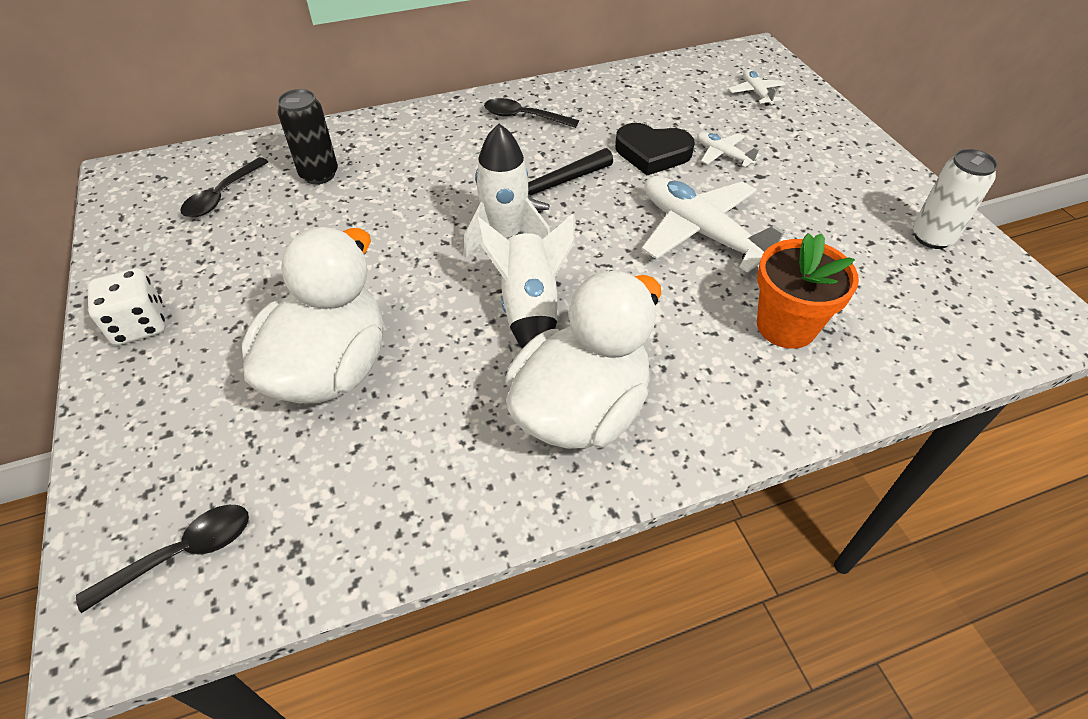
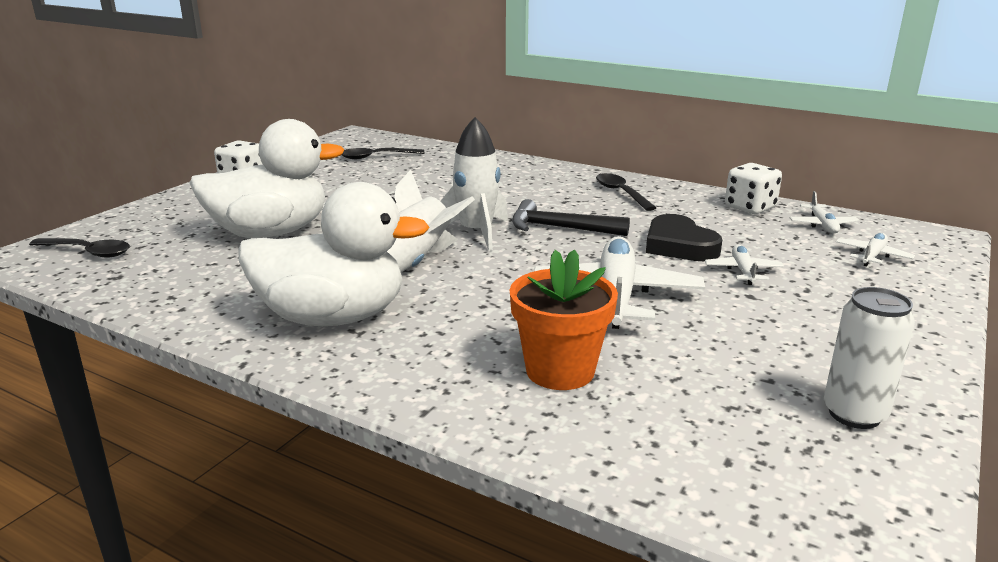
camera: 50 degrees right, 25 degrees down
(319, 174) = (438, 168): black can -> none
(627, 83) = (750, 207): none -> white dice
(691, 77) = (822, 225): none -> white plane

